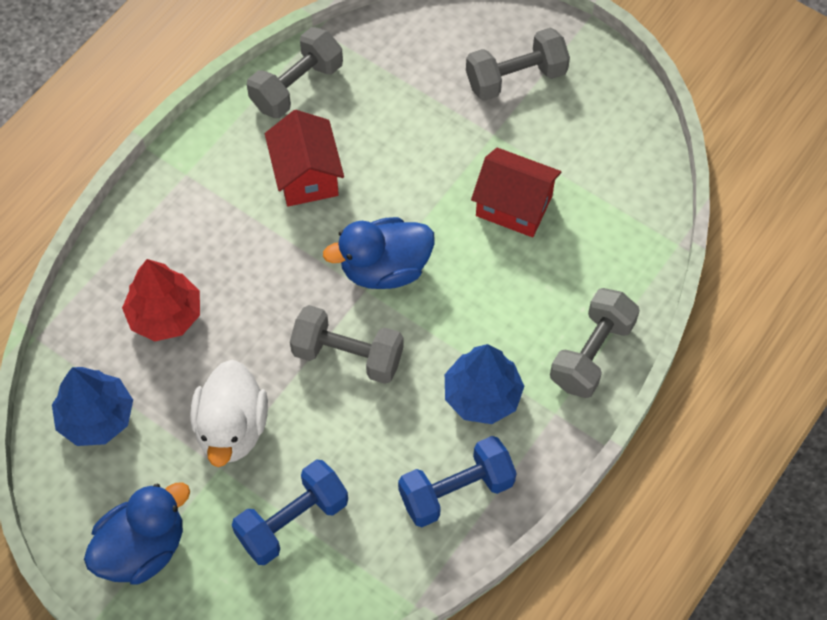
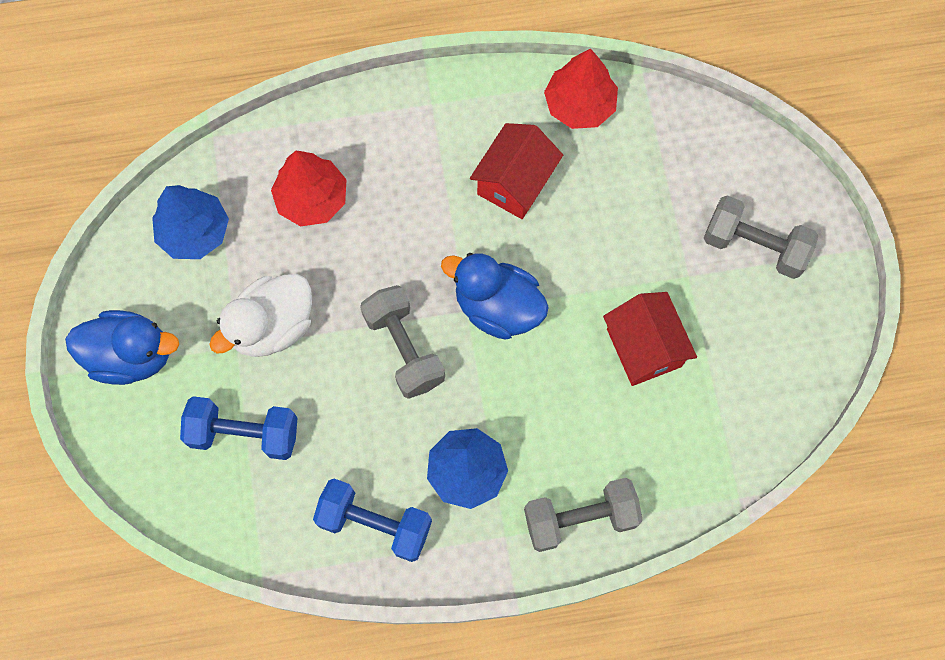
camera: 45 degrees right, 10 degrees up
(297, 86) = (579, 105): grey dumbbell -> red tree

